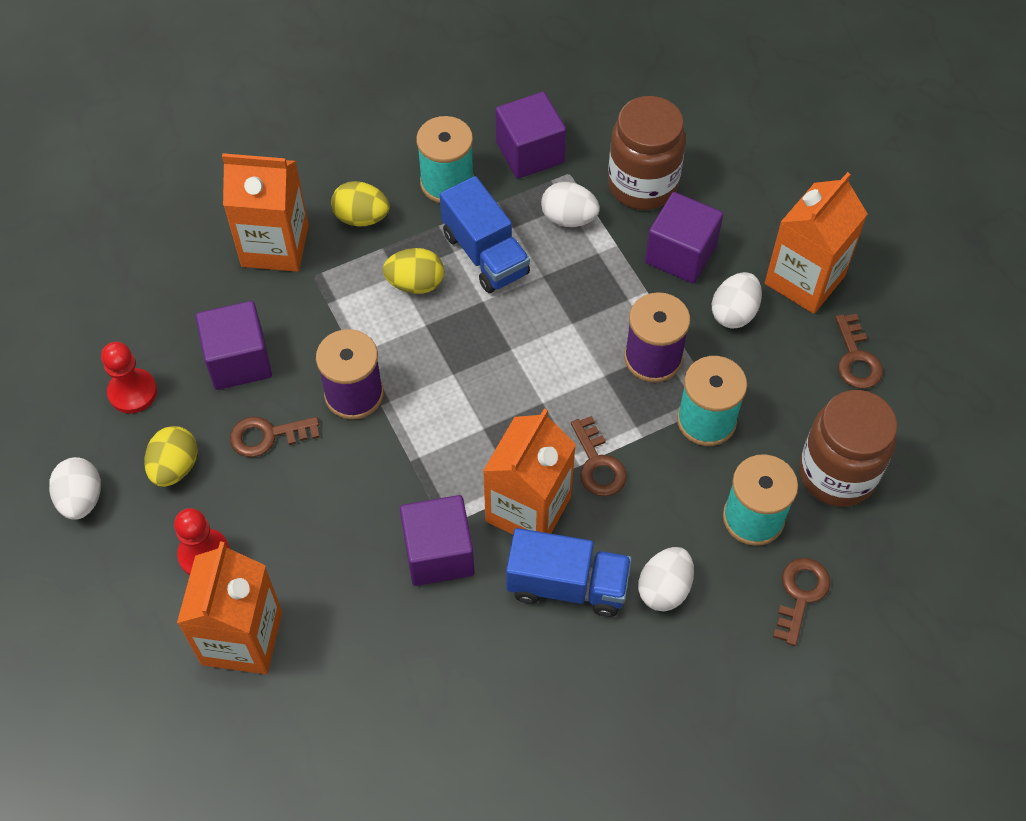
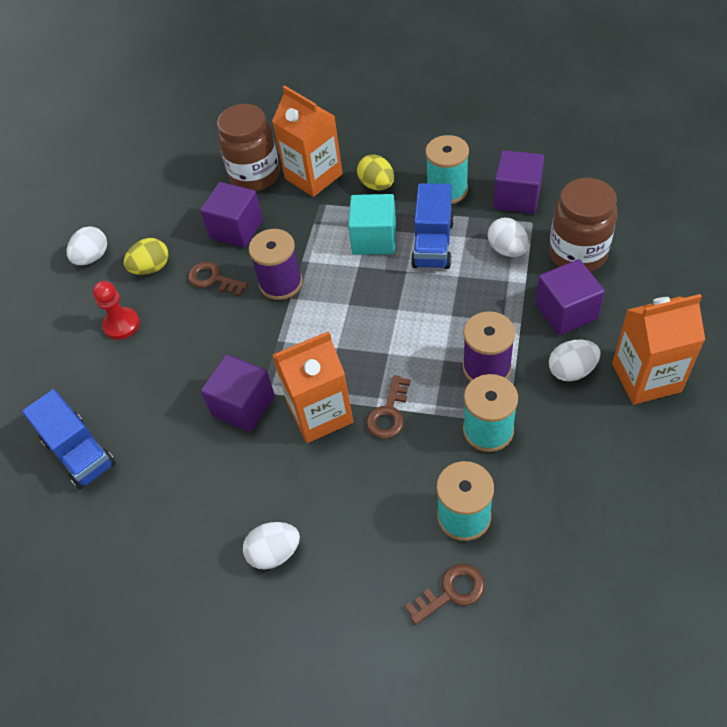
camera: 45 degrees right, 5 degrees down
(132, 392) = (168, 216): red pawn -> none
(242, 638) = (97, 383): orange carton -> none
(415, 284) = (374, 239): yellow egg -> turquoise cube
(567, 585) = (301, 477): blue truck -> blue truck (79, 452)
(664, 589) = (360, 522): white egg -> white egg (274, 553)
(837, 474) = (553, 526): brown jar -> brown jar (255, 176)
(856, 358) = (640, 455): brown key -> none

